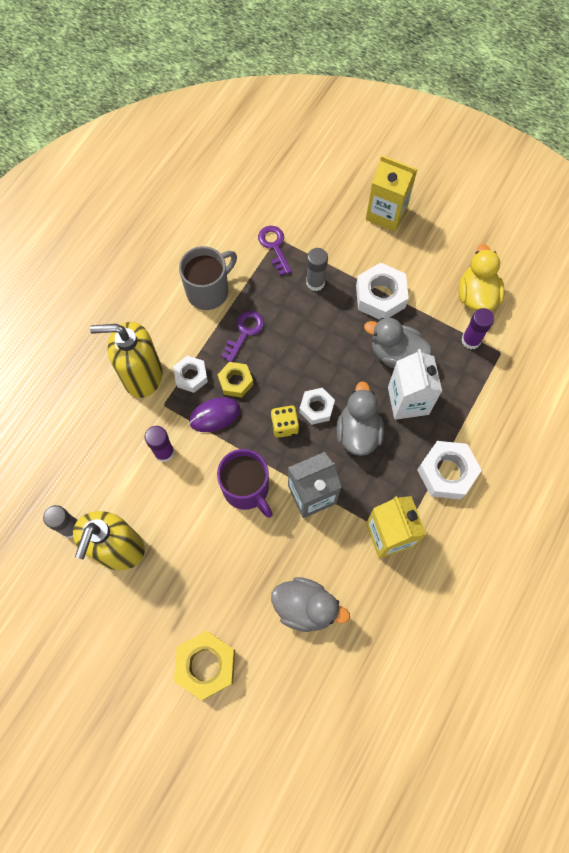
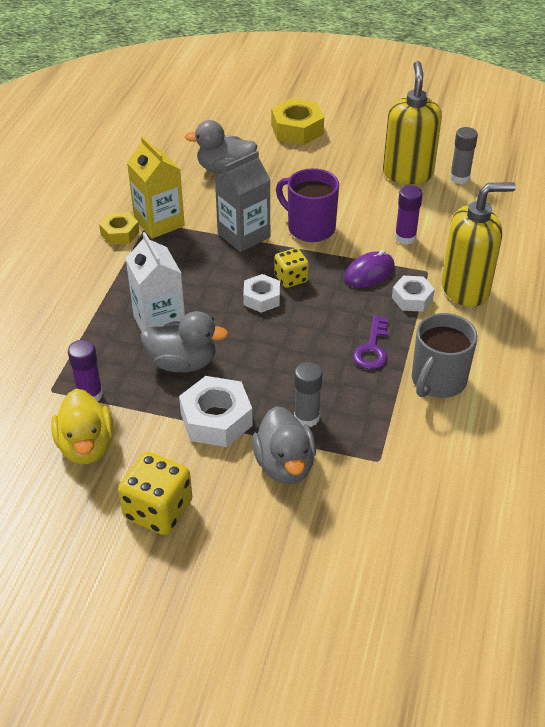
camera: 165 degrees right, 25 degrees down
(236, 382) = (360, 303): yellow nut -> yellow nut (120, 233)
(274, 246) = (378, 449): purple key -> none
(358, 432) = (210, 287): grey duck -> grey duck (285, 465)
(386, 213) = (233, 529): yellow carton -> none
(432, 237) = (158, 510): none -> yellow dice
(446, 472) = (107, 274): white nut -> none

